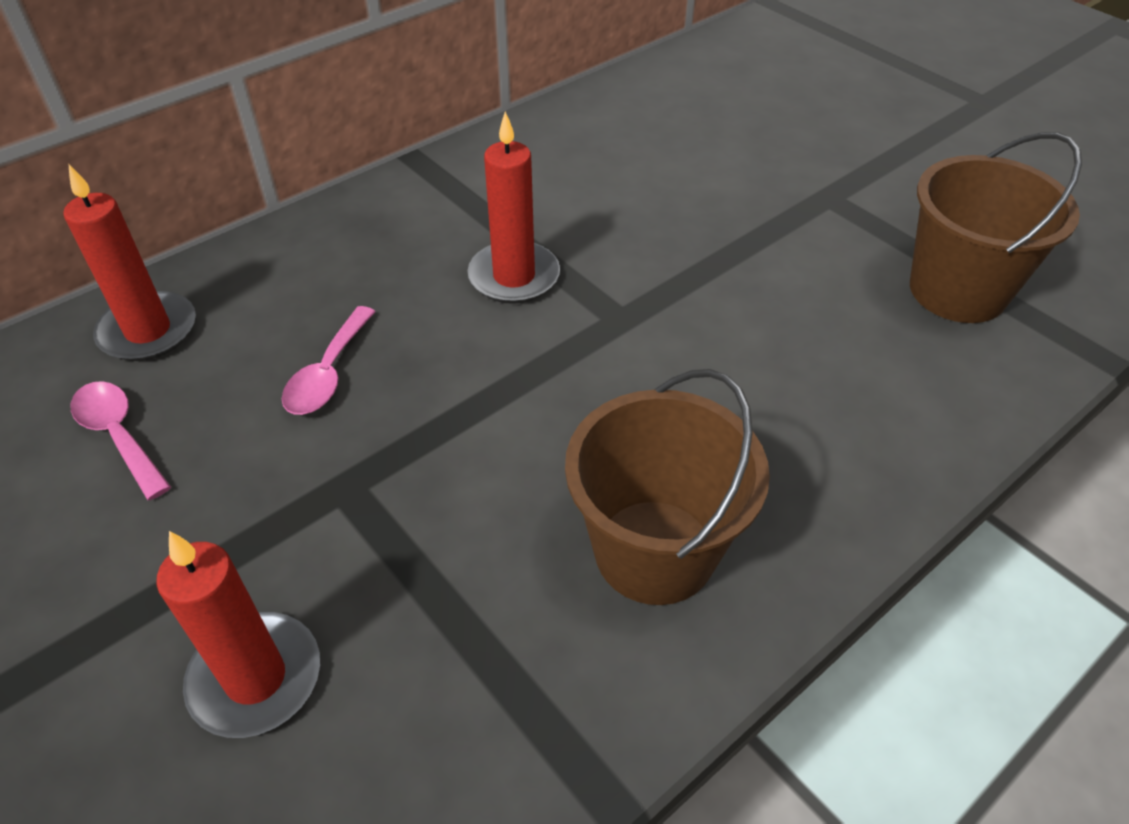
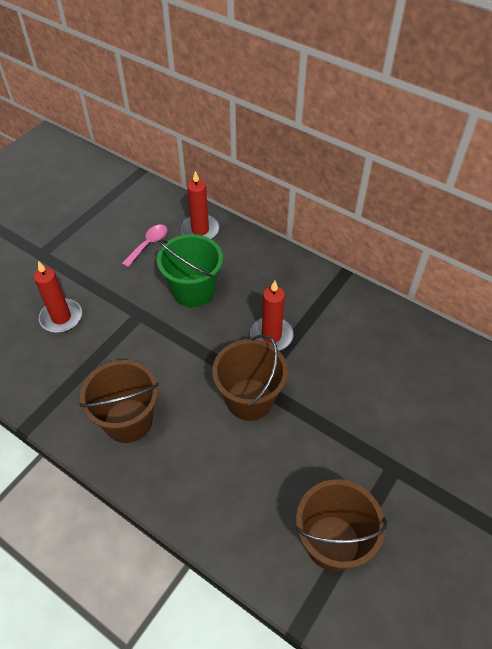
camera: 75 degrees right, 5 degrees up
(328, 373) = (193, 291): pink spoon -> green bucket
(654, 335) = (249, 399): none -> brown bucket

